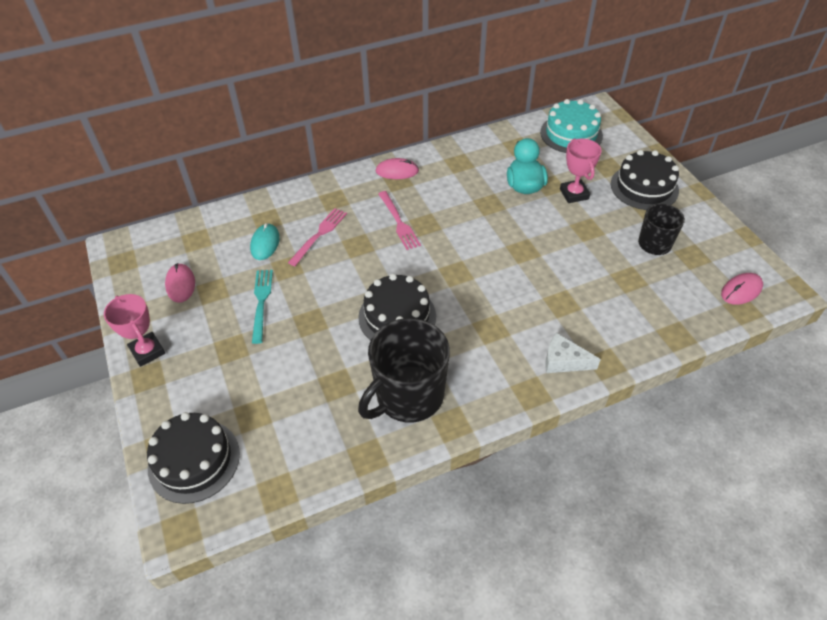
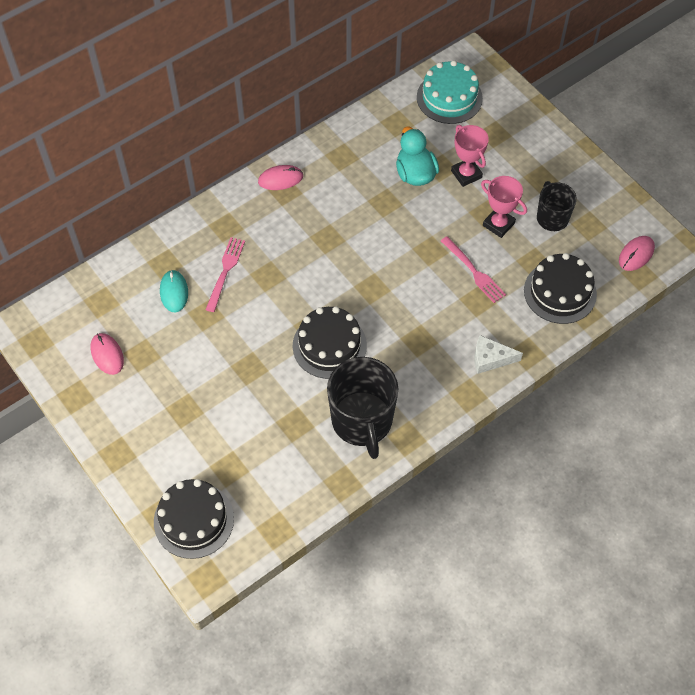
camera: 15 degrees left, 10 degrees up
(147, 351) = (106, 430): pink trophy -> pink trophy (498, 224)
(261, 302) = (195, 357): turquoise fork -> none
(399, 222) = (301, 241): pink fork -> pink fork (474, 272)
(408, 396) = (362, 421): black mug -> black mug turned 45 degrees counterclockwise
(644, 187) = (533, 153): black cake -> black cake (560, 292)

